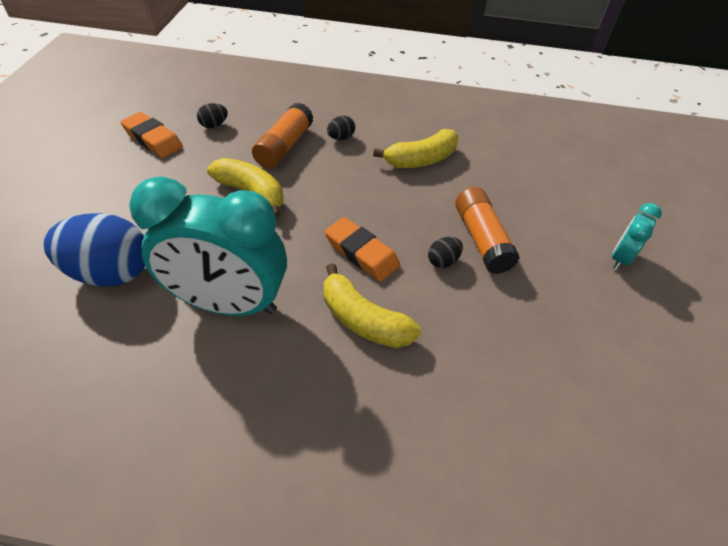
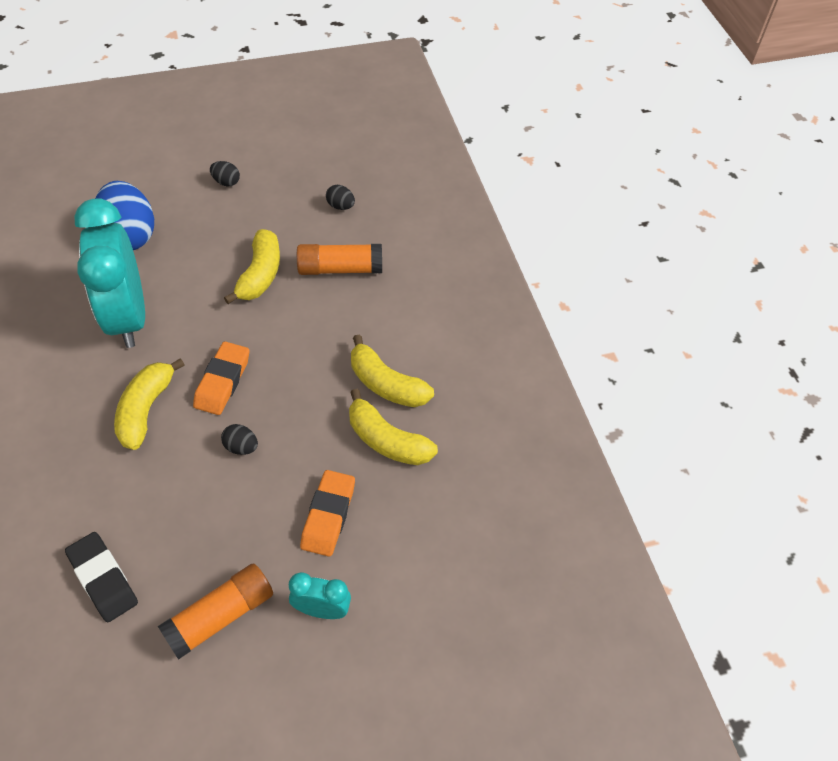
camera: 65 degrees right, 5 degrees up
(153, 139) = (294, 178): orange eraser -> orange eraser (328, 515)
(341, 138) = (382, 305): black egg -> black egg (226, 182)
(475, 176) = (387, 440): none -> yellow banana
(481, 239) = (287, 471): orange glue stick -> orange glue stick (220, 616)
(558, 409) = (103, 579): none -> black eraser

